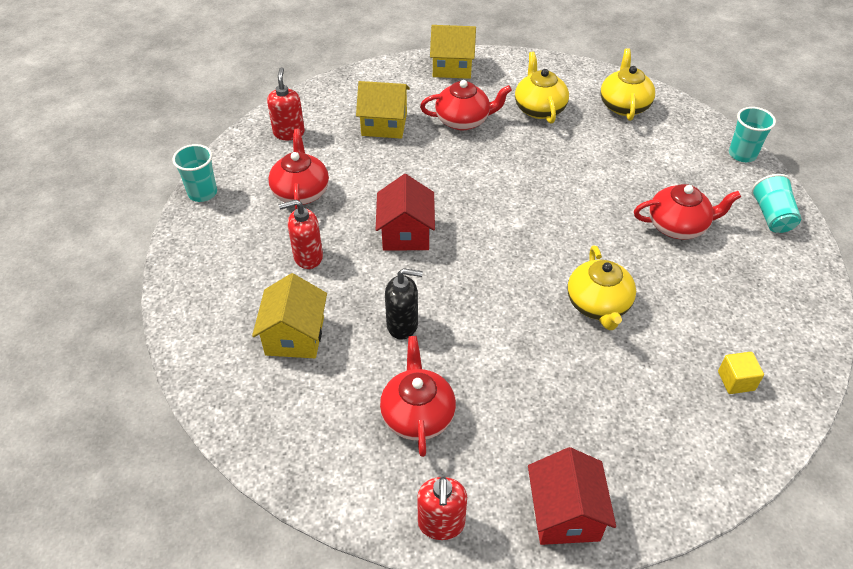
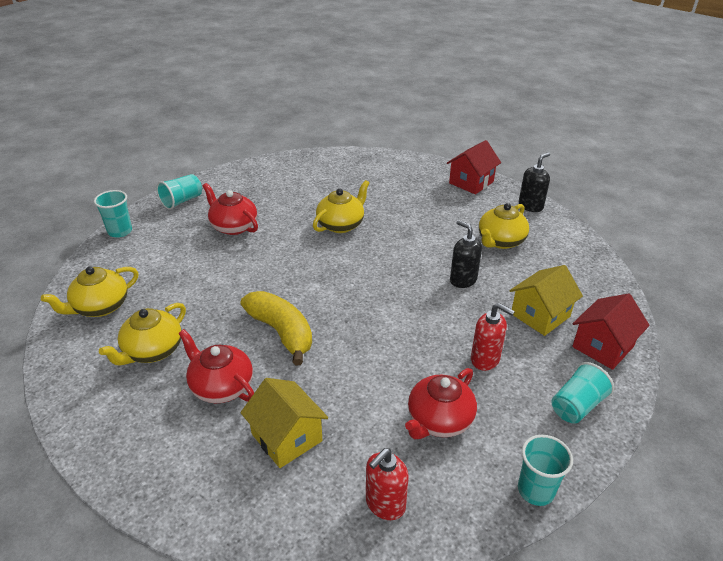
camera: 135 degrees left, 10 degrees down
(207, 267) = (577, 405): none -> turquoise cup
(406, 233) = (395, 328): red house -> red house (603, 346)
(417, 414) = (500, 241): red teapot -> yellow teapot
(441, 524) = (530, 206): red soap dispenser -> black soap dispenser
(452, 67) = (128, 458): yellow house -> none
(481, 173) = (281, 332): none -> yellow banana
(736, 381) = (332, 172): yellow cube -> none

